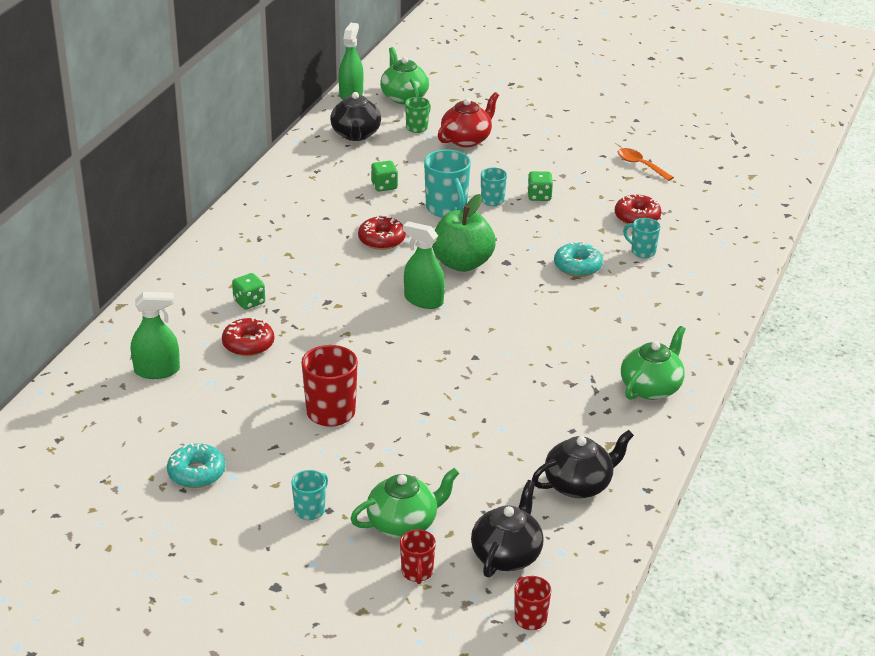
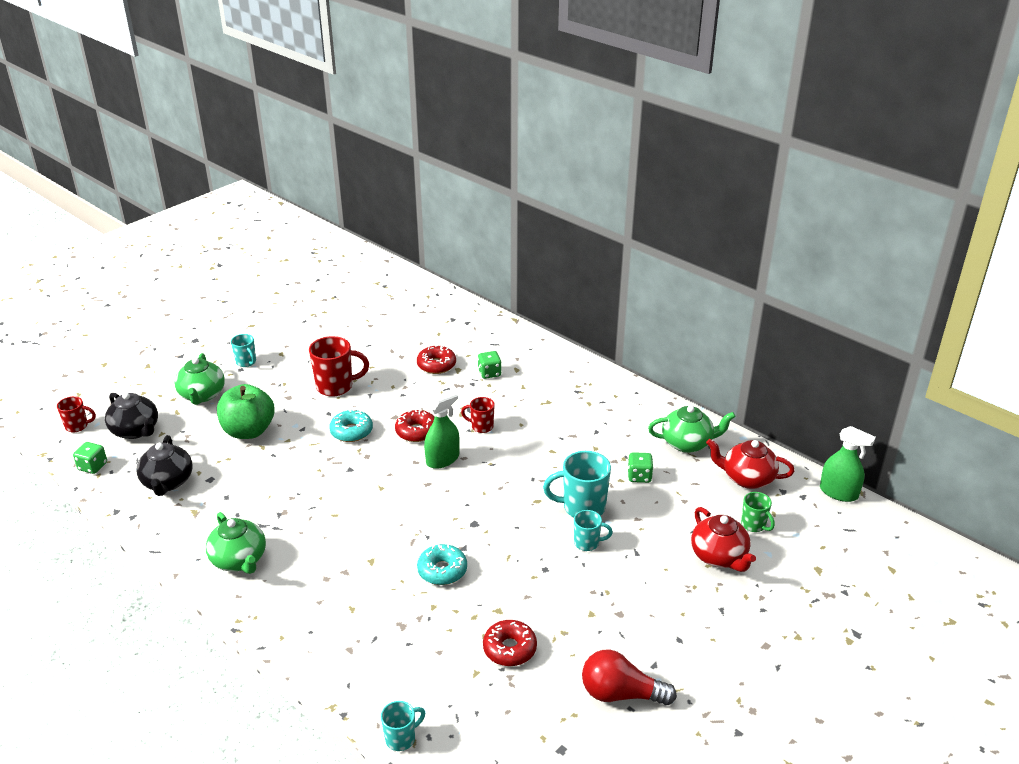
camera: 110 degrees right, 0 degrees up
(157, 371) = (430, 325): green spray bottle -> none
(196, 473) = (315, 327): turquoise donut -> turquoise donut (351, 431)
(356, 134) = (747, 478): black teapot -> red teapot
(381, 239) = (546, 455): red donut -> red donut (416, 431)
(404, 97) = (828, 531): green teapot -> green teapot (688, 443)
(417, 573) = (156, 391): red mug -> red mug (481, 426)
(462, 263) = (486, 495): green apple -> green apple (248, 431)
(539, 196) = (582, 581): green dice -> green dice (93, 466)
(640, 165) = (621, 693): orange spoon -> red light bulb
(642, 252) = (443, 629): turquoise mug -> turquoise mug (401, 738)

